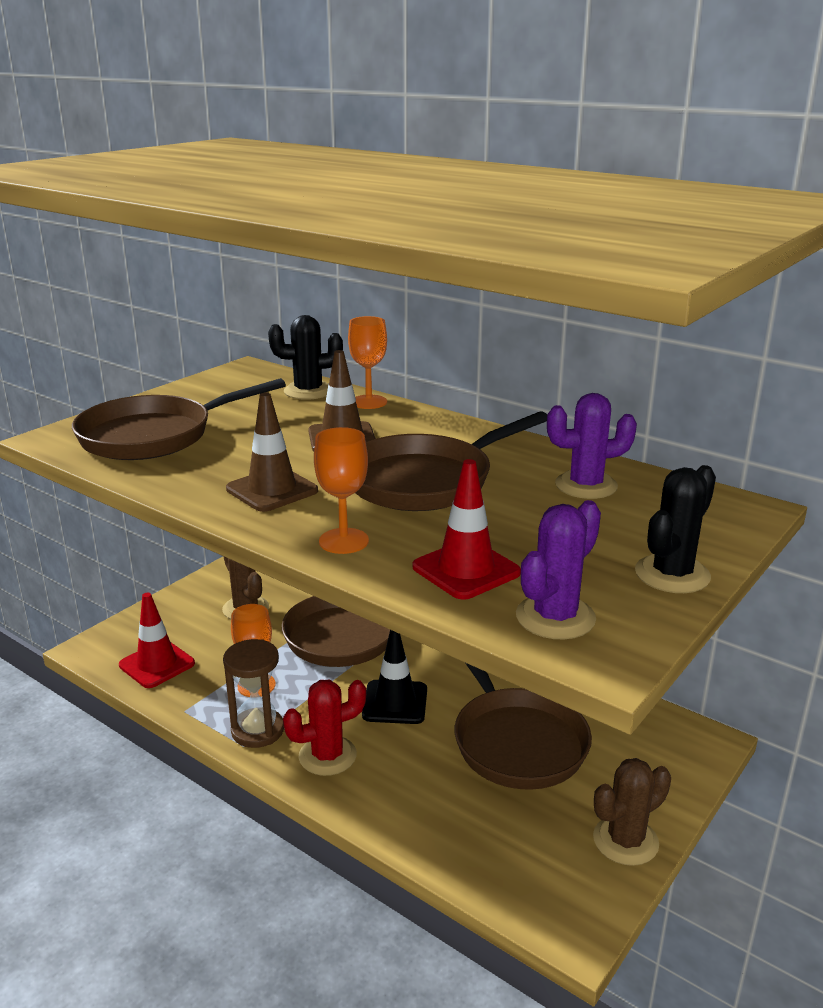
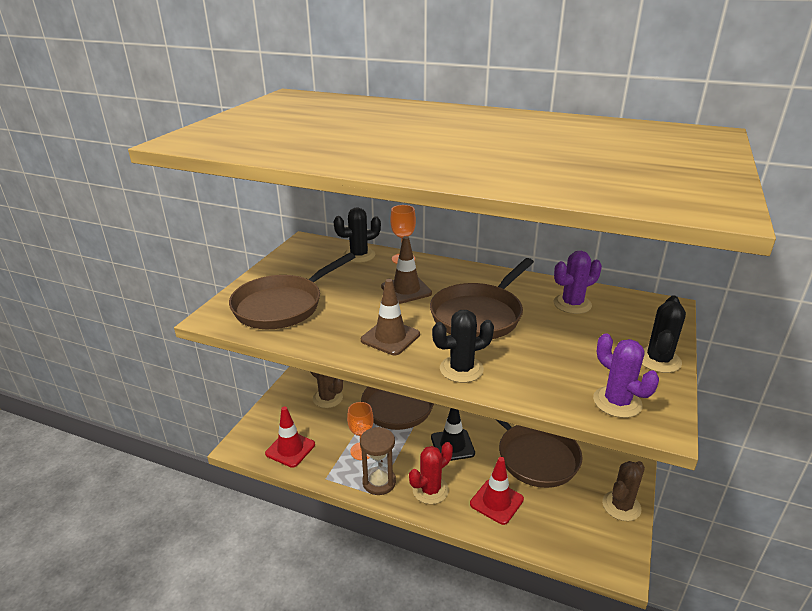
camera: 15 degrees left, 5 degrees up
(343, 541) = (461, 369): orange goblet -> black cactus
(466, 570) = (546, 377): red traffic cone -> red traffic cone (496, 501)
(555, 617) = (617, 402): purple cactus -> purple cactus turned 60 degrees counterclockwise

